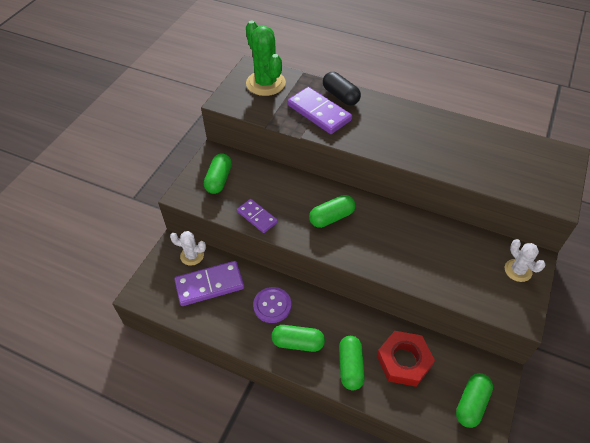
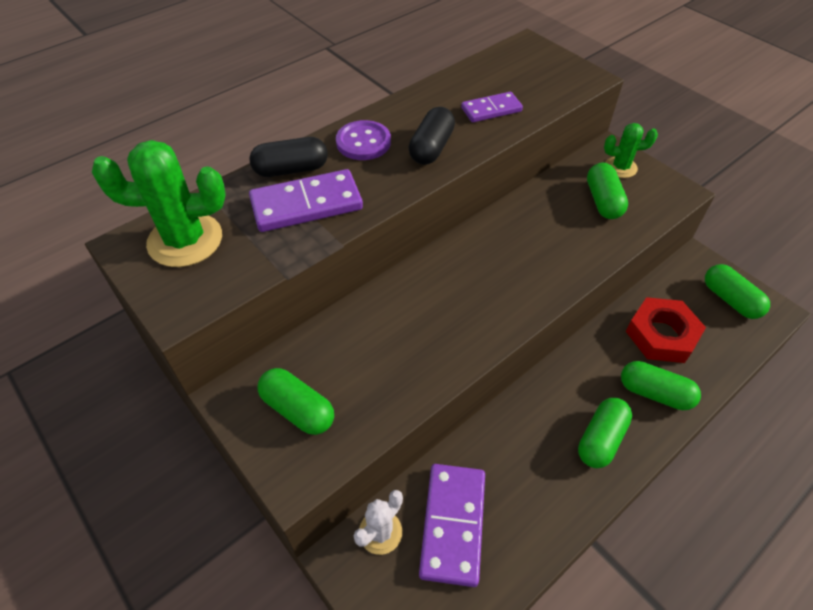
camera: 65 degrees left, 0 degrees up
(257, 217) = (410, 384): purple domino -> purple domino (491, 109)
(272, 305) = (528, 447): purple button -> purple button (363, 142)
(331, 217) = (461, 294): green capsule -> green capsule (603, 201)
(405, 144) = (431, 148): none -> black capsule
(518, 270) = (620, 167): white cactus -> green cactus

